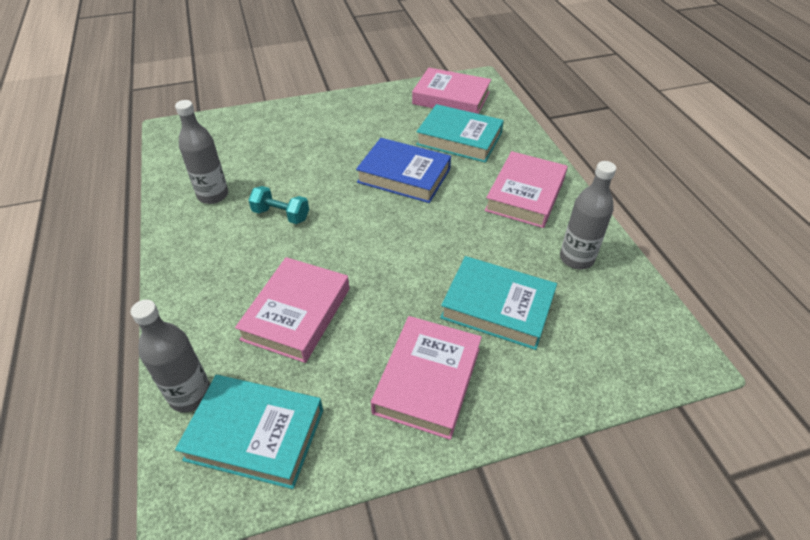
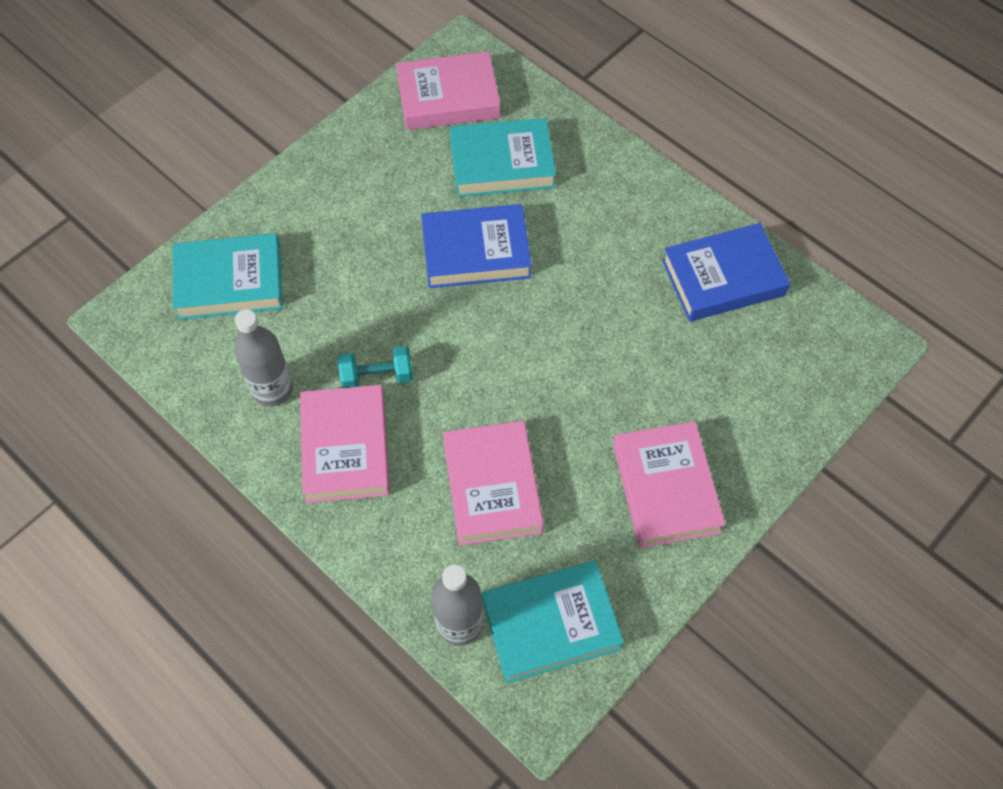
camera: 30 degrees left, 15 degrees up
(497, 307) = (681, 376): turquoise book -> turquoise book (230, 282)
(525, 194) = (626, 216): pink book -> pink book (346, 448)
(576, 258) = (723, 278): grey bottle -> blue book

